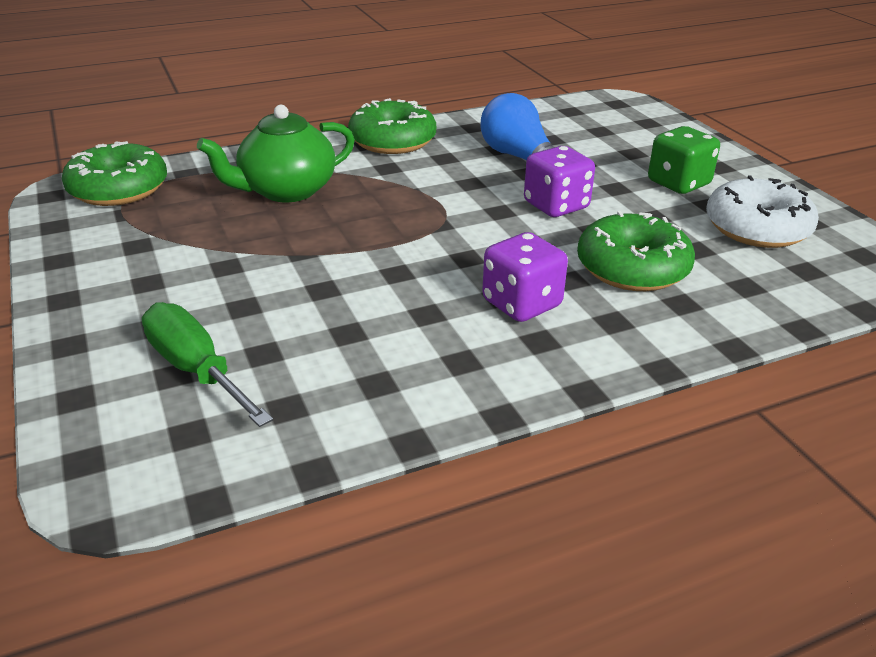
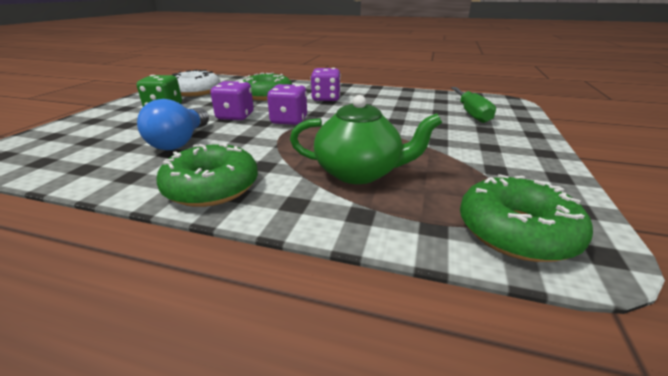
camera: 140 degrees left, 5 degrees down
(474, 226) = (289, 120): none -> purple dice

